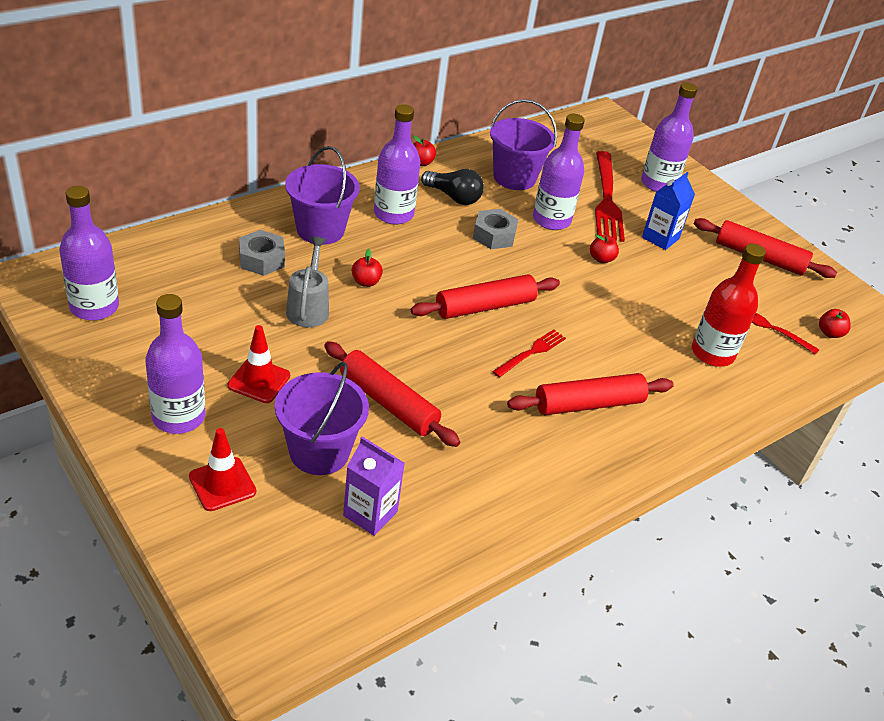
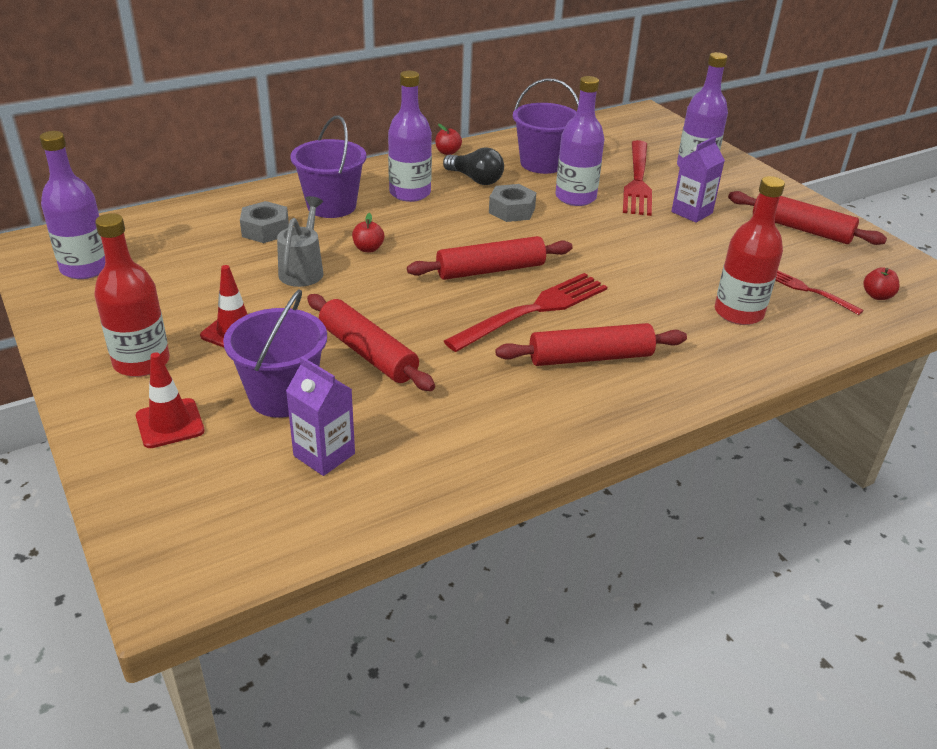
camera: 10 degrees right, 5 degrees down
(178, 417) = (141, 362): purple bottle -> red bottle
(532, 352) = (534, 310): red fork -> red fork, size x1.87
(601, 259) = (624, 230): red apple -> none
(660, 238) = (692, 212): blue carton -> purple carton

